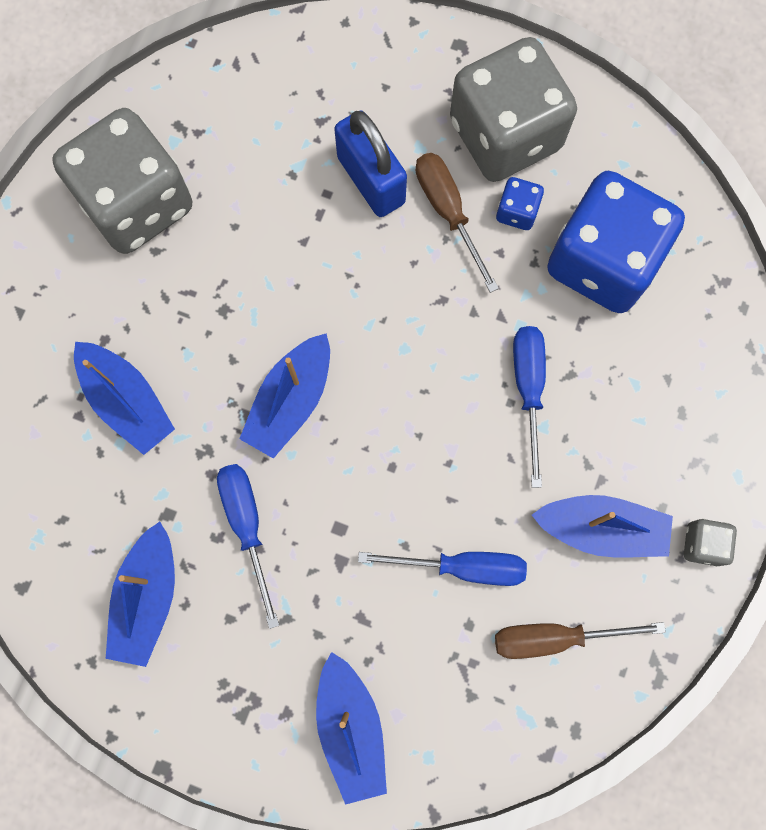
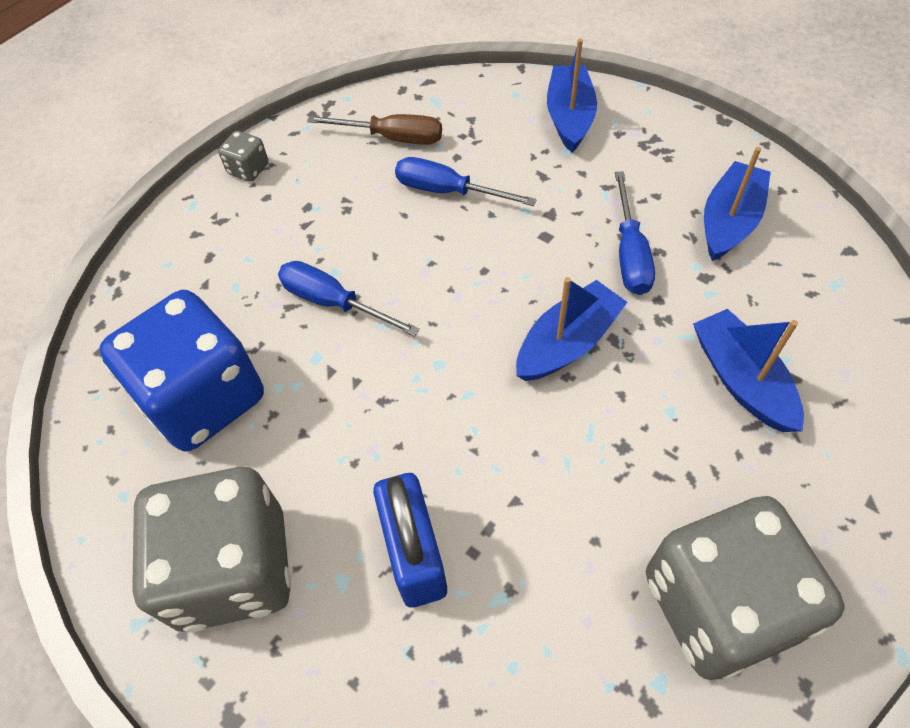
camera: 160 degrees left, 20 degrees down
(448, 212) = (339, 491): brown screwdriver -> none
(517, 211) = (264, 472): blue dice -> none
(528, 389) = (334, 303): blue screwdriver -> blue screwdriver turned 105 degrees clockwise
(601, 528) = (322, 193): blue boat -> none

